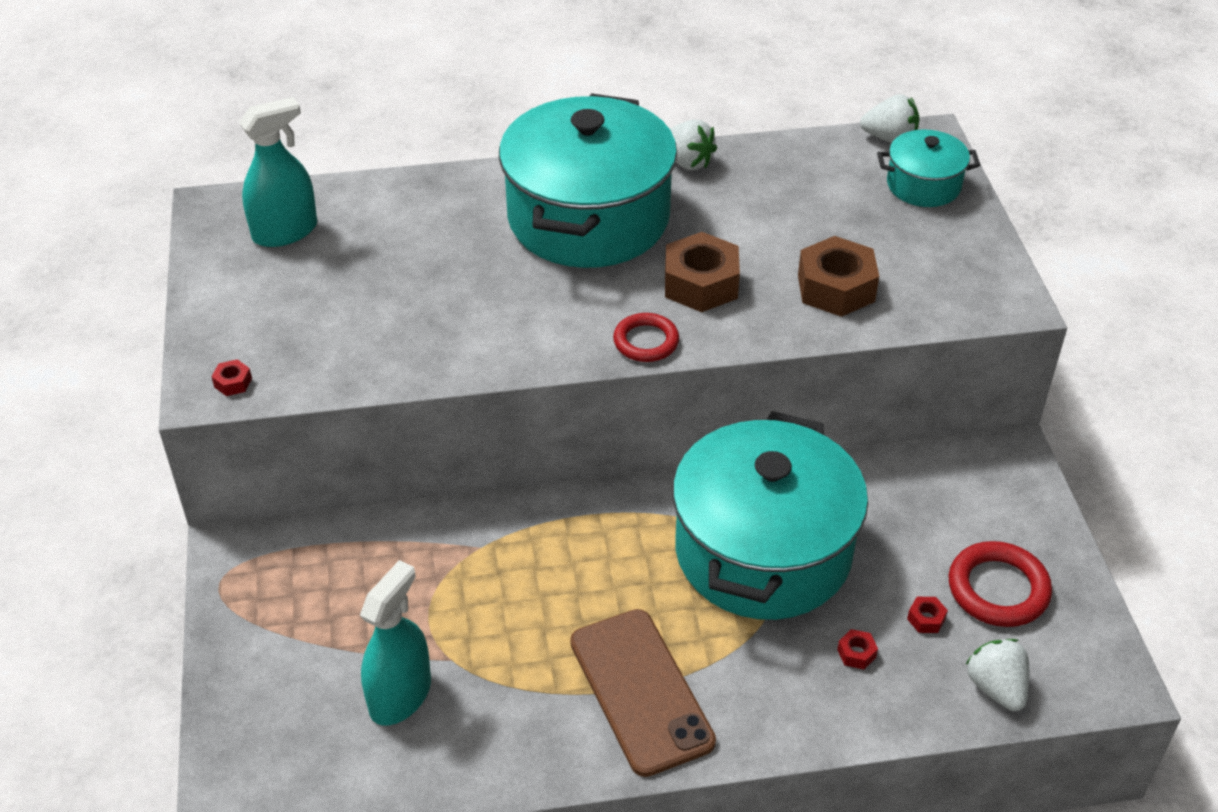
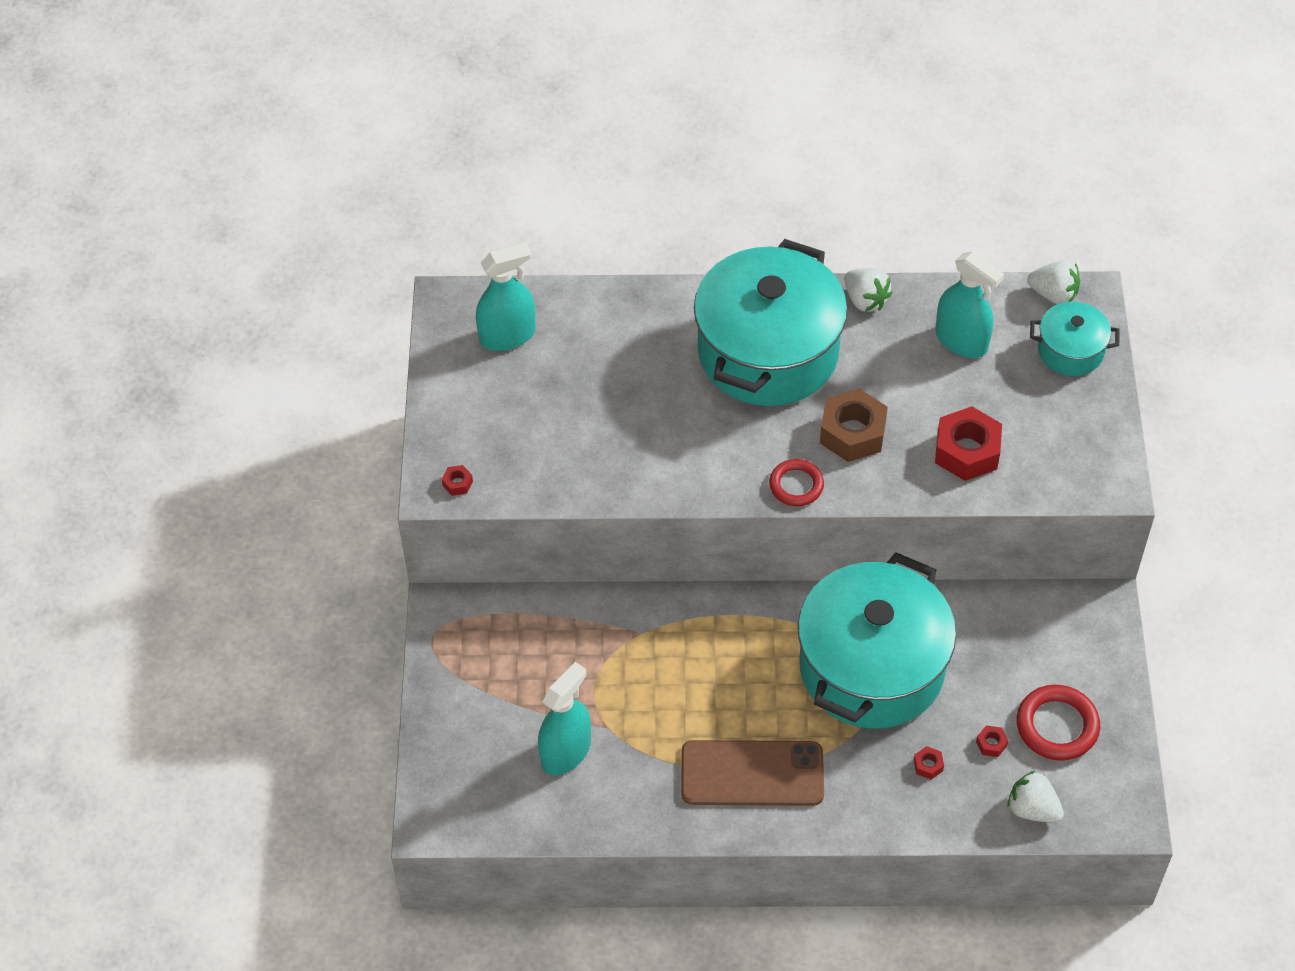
camera: 10 degrees right, 10 degrees up
(641, 691) = (752, 774): brown phone -> brown phone turned 75 degrees counterclockwise
(802, 187) = (961, 340): none -> turquoise spray bottle
(836, 288) = (967, 451): brown nut -> red nut
(996, 687) = (1032, 809): white strawberry -> white strawberry turned 45 degrees counterclockwise

